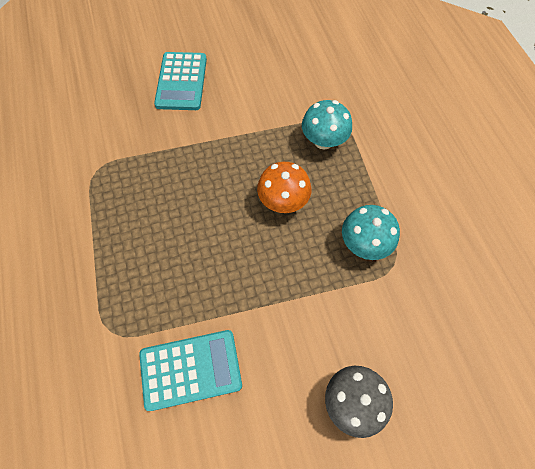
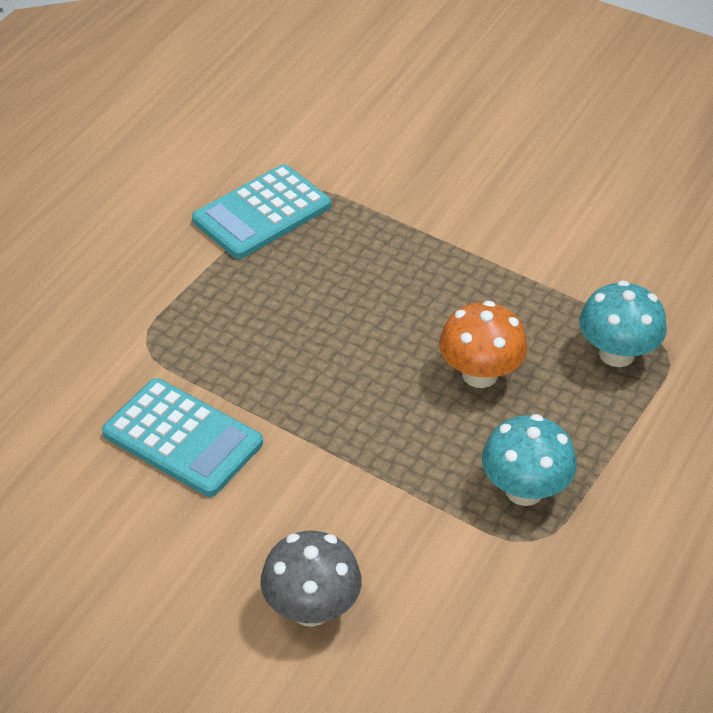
camera: 45 degrees right, 20 degrees down
(181, 81) = (513, 168): turquoise calculator -> turquoise calculator (261, 213)

